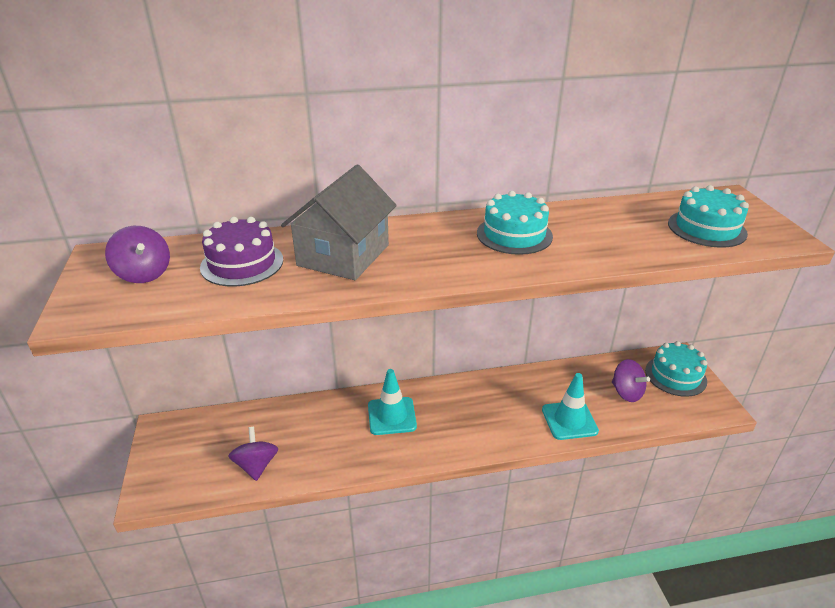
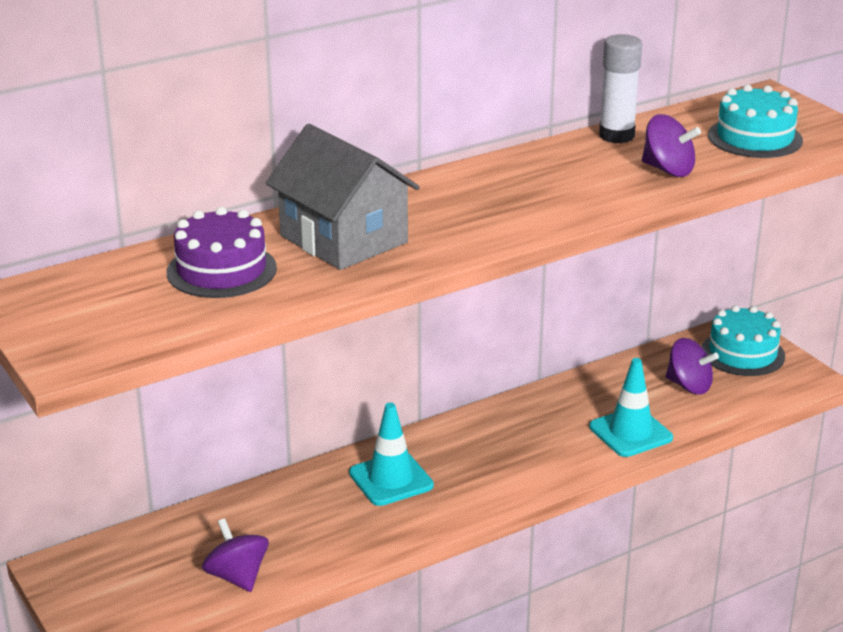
camera: 20 degrees left, 5 degrees down
(144, 274) = (103, 304): purple spinning top -> purple spinning top (668, 170)
(343, 255) = (344, 239): grey house -> grey house turned 45 degrees counterclockwise
(514, 234) = (537, 181): turquoise cake -> none
(595, 209) = (616, 136): none -> white glue stick

